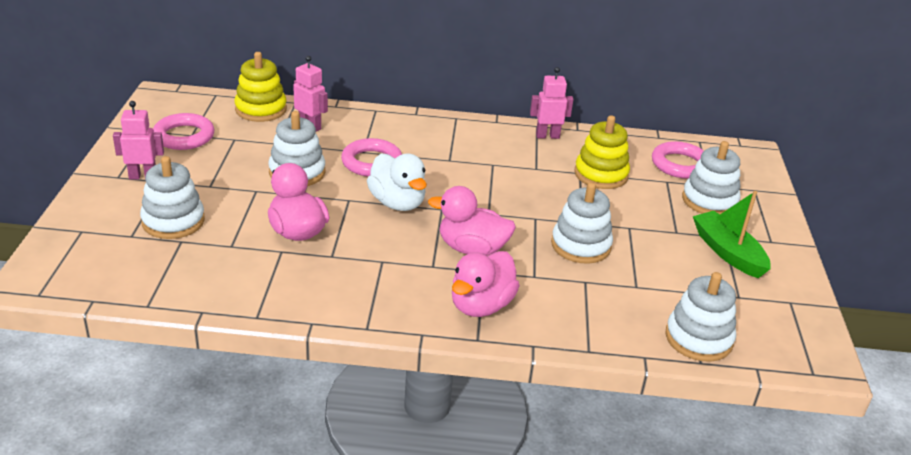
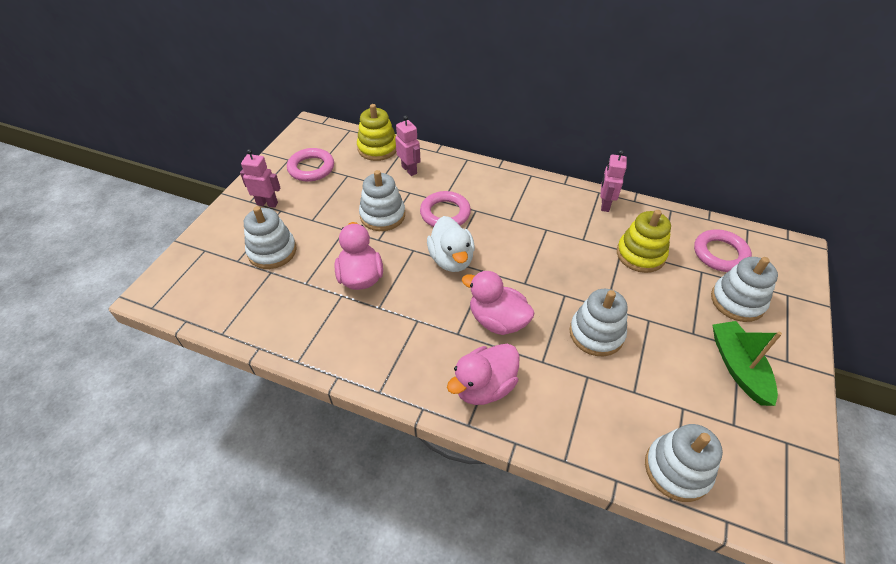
camera: 20 degrees right, 15 degrees up
(547, 136) = (605, 205): pink robot -> pink robot turned 90 degrees counterclockwise

